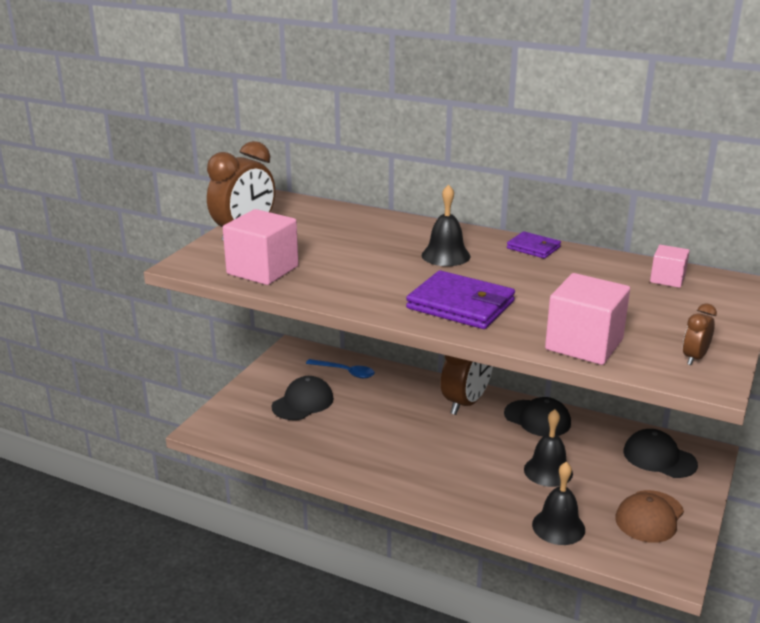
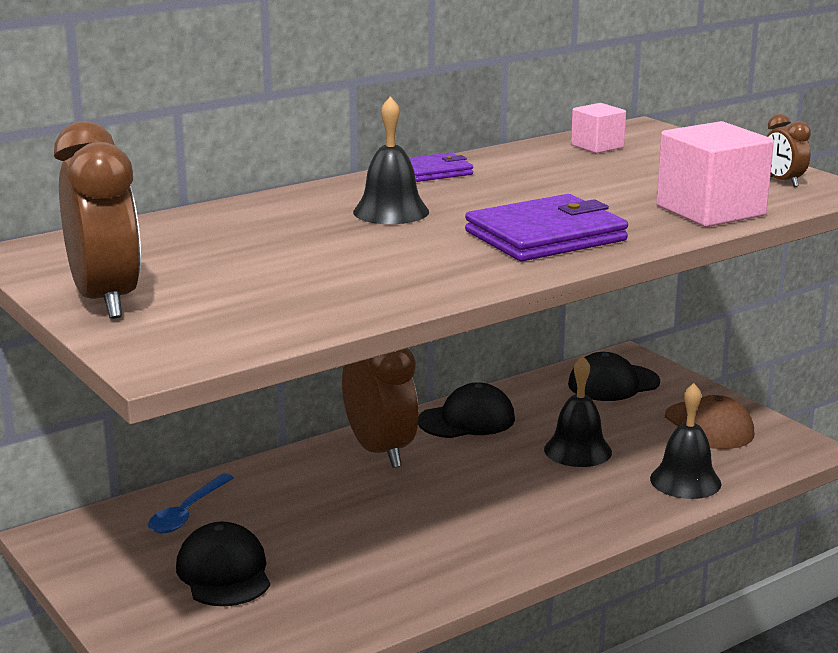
camera: 60 degrees left, 5 degrees down
(262, 270) = (271, 315): pink cube -> none
(345, 372) = (187, 513): blue spoon -> blue spoon turned 150 degrees clockwise

